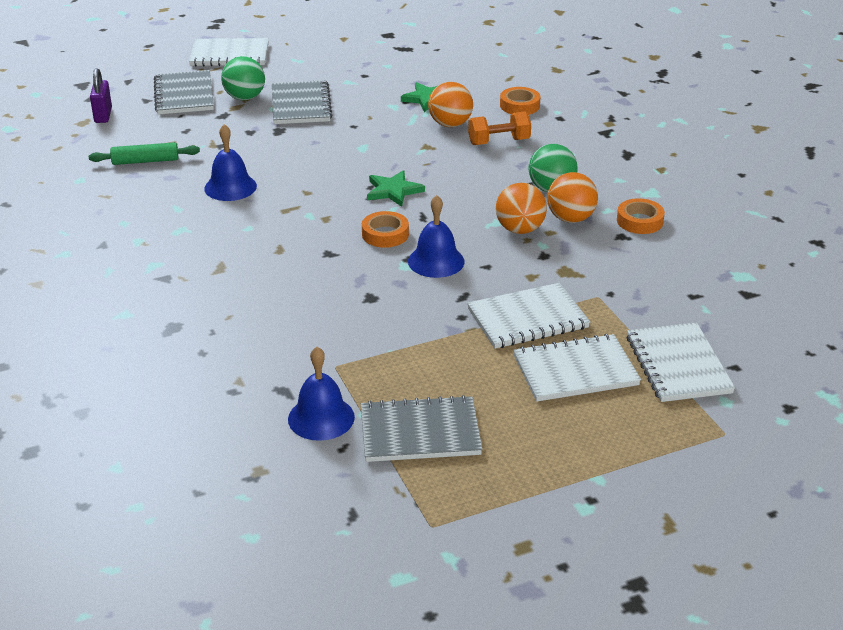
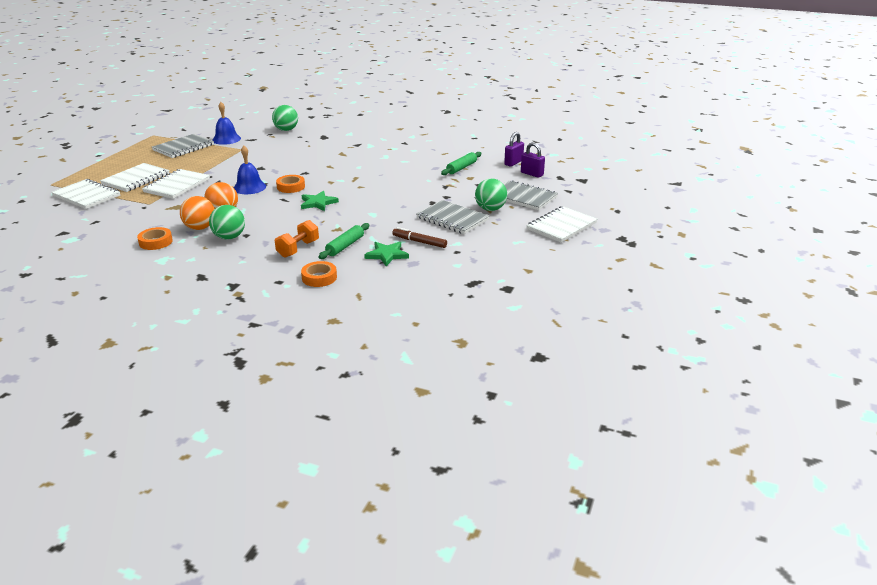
camera: 135 degrees right, 5 degrees down
(78, 139) = (513, 163): none -> purple padlock
(190, 388) = (286, 130): none -> green ball
(230, 187) = (400, 175): blue bell -> none
(377, 97) = (419, 242): none -> brown marker
(450, 124) = (345, 246): orange ball -> green rolling pin

